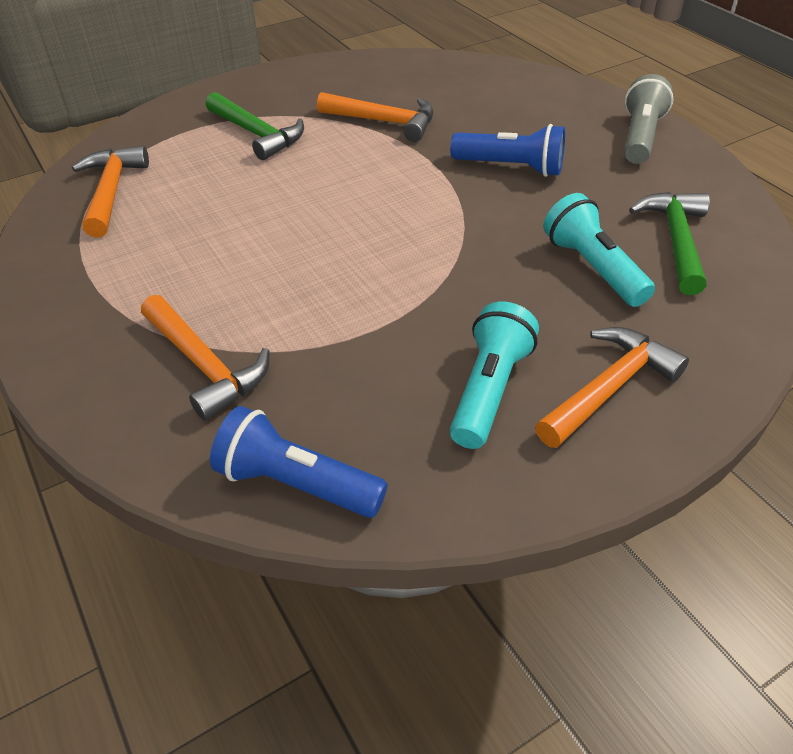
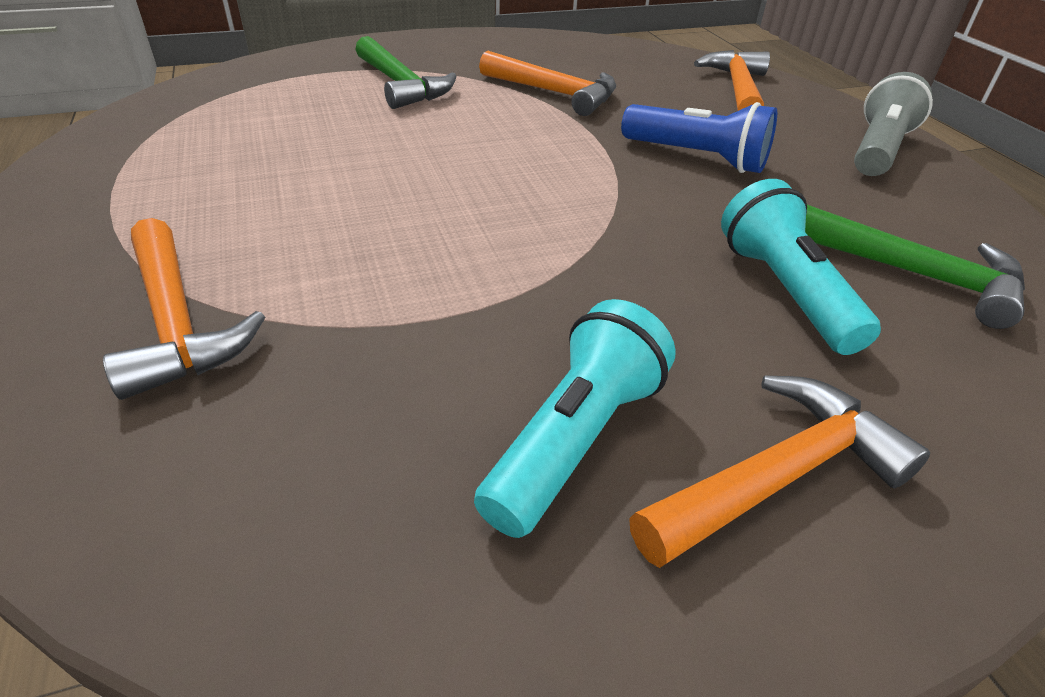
camera: 10 degrees right, 5 degrees down
(111, 191) = (203, 114): orange hammer -> orange hammer (737, 88)
(296, 483) = (195, 533): blue flashlight -> none
(675, 240) = (917, 275): green hammer -> green hammer turned 105 degrees clockwise

